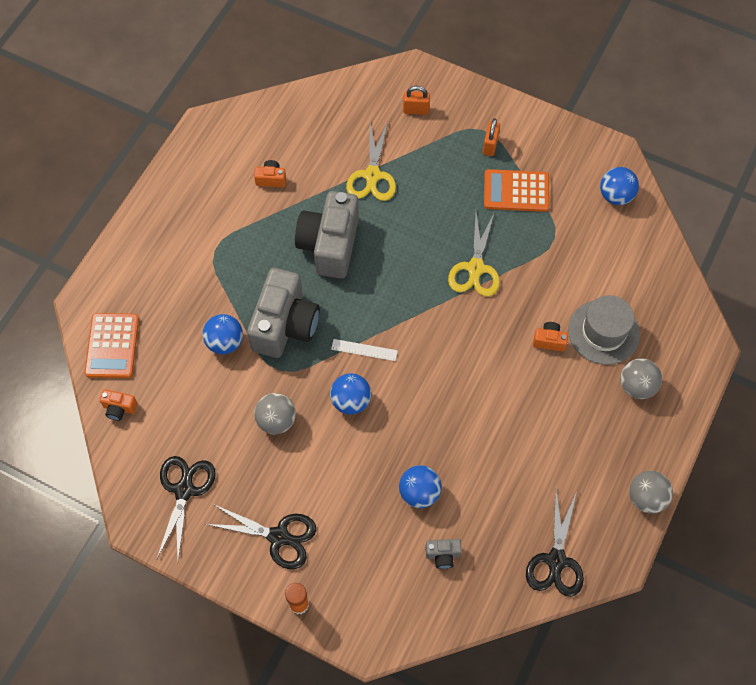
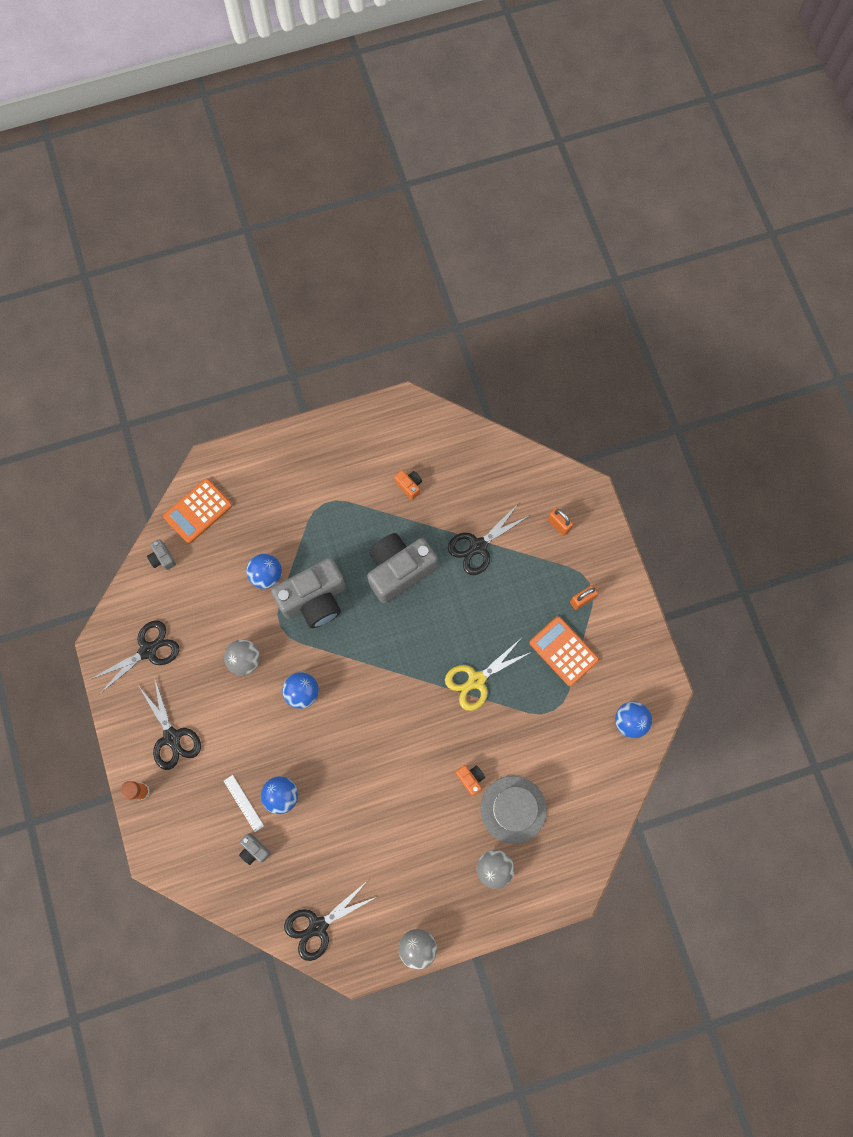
camera: 45 degrees right, 10 degrees up
(119, 408) = (162, 558): orange camera -> grey camera
(364, 350) = (346, 666): white ruler -> white ruler (243, 803)
(372, 176) = (478, 546): yellow scissors -> black scissors

